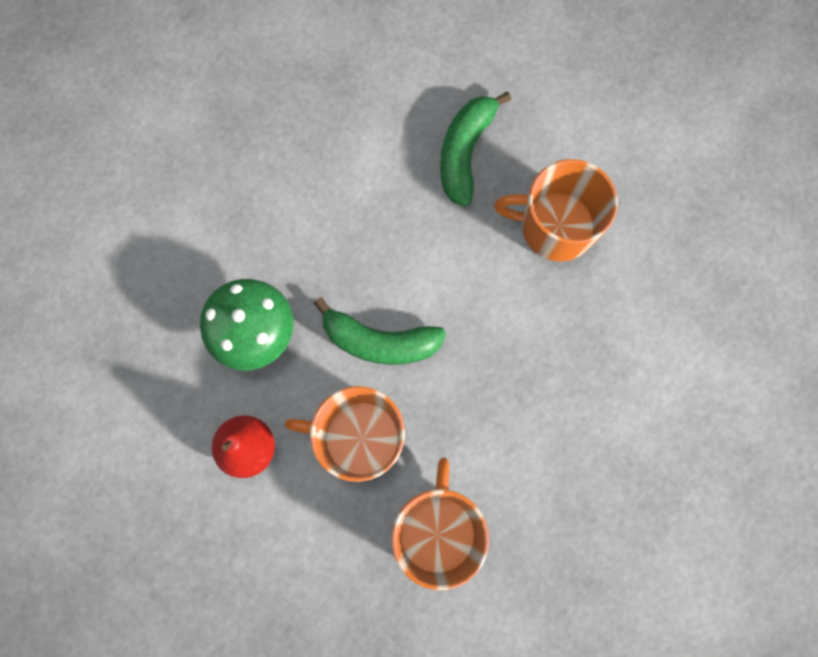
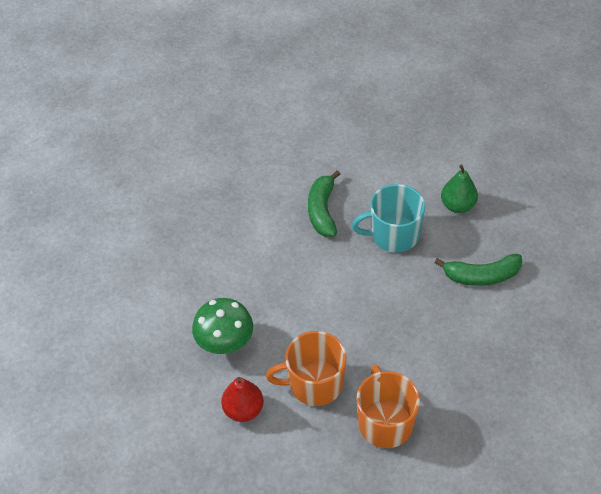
camera: 15 degrees left, 25 degrees down
(379, 341) = (307, 326): green banana -> green banana (481, 276)
(555, 226) = (393, 235): orange mug -> turquoise mug
(669, 205) = (457, 205): none -> green pear

